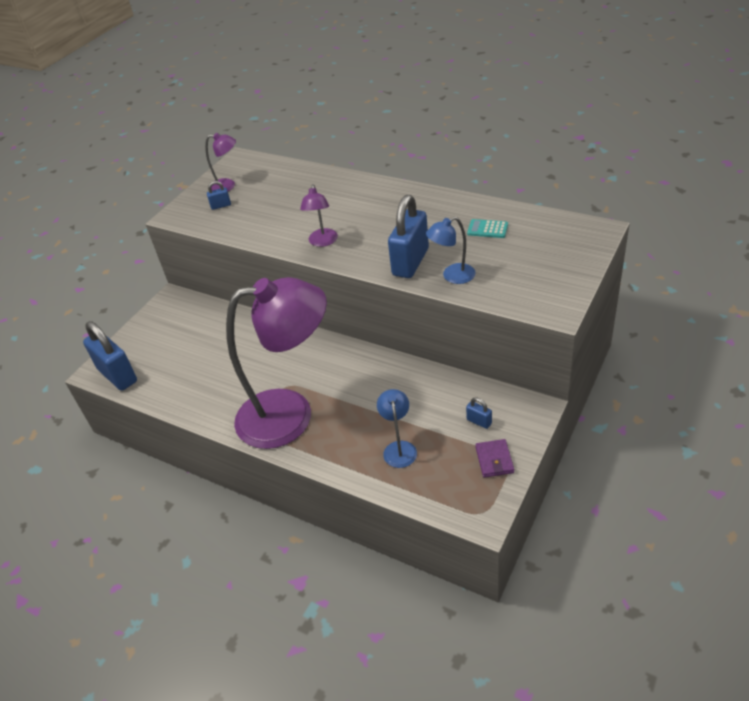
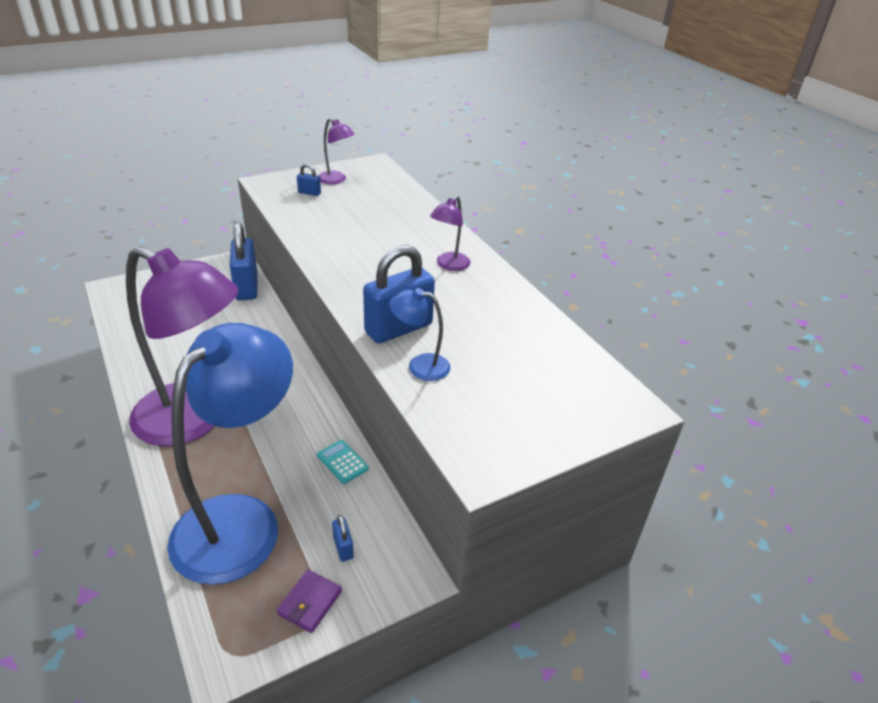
camera: 25 degrees right, 5 degrees down
(117, 375) = (120, 300): blue padlock -> blue padlock (247, 287)
(323, 242) = (347, 266): purple lamp -> purple lamp (449, 265)
(399, 448) = (240, 520): blue lamp -> blue lamp, size x2.45
(487, 229) = (513, 339): turquoise calculator -> turquoise calculator (342, 462)

